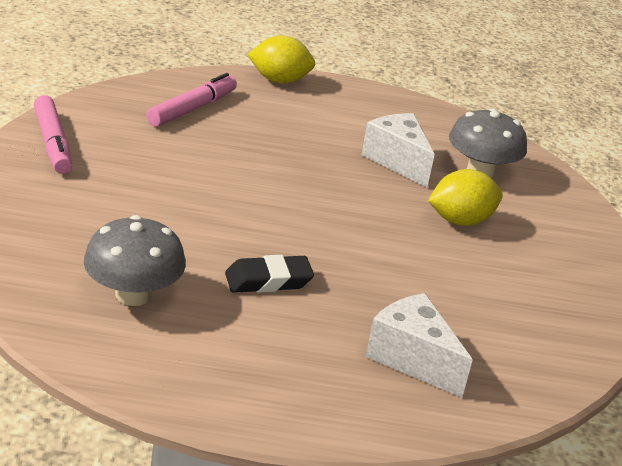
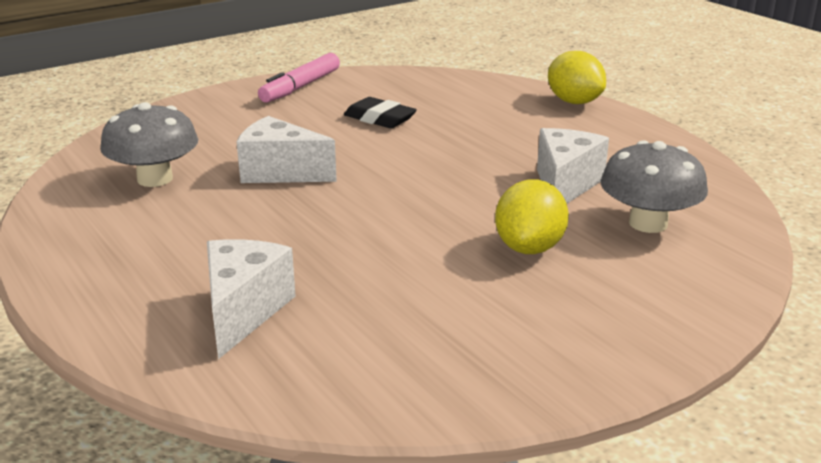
camera: 55 degrees right, 5 degrees down
(192, 109) = (450, 98): pink marker -> none
(213, 238) = (280, 172): none -> white cheese
(268, 280) = (258, 211): black eraser -> black eraser (379, 119)
(460, 220) = (529, 248): yellow lemon -> yellow lemon turned 75 degrees clockwise

